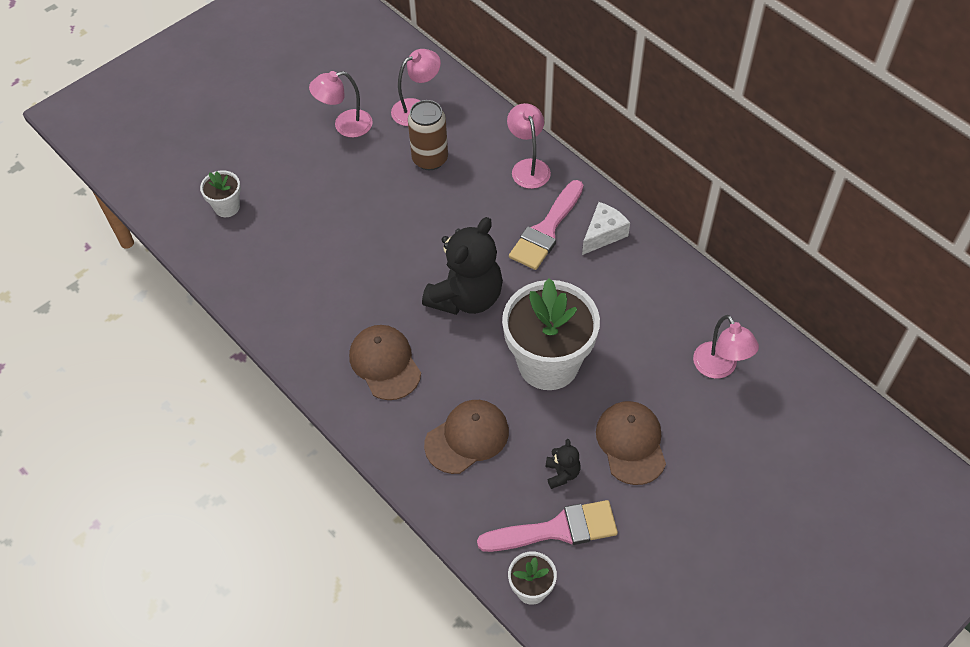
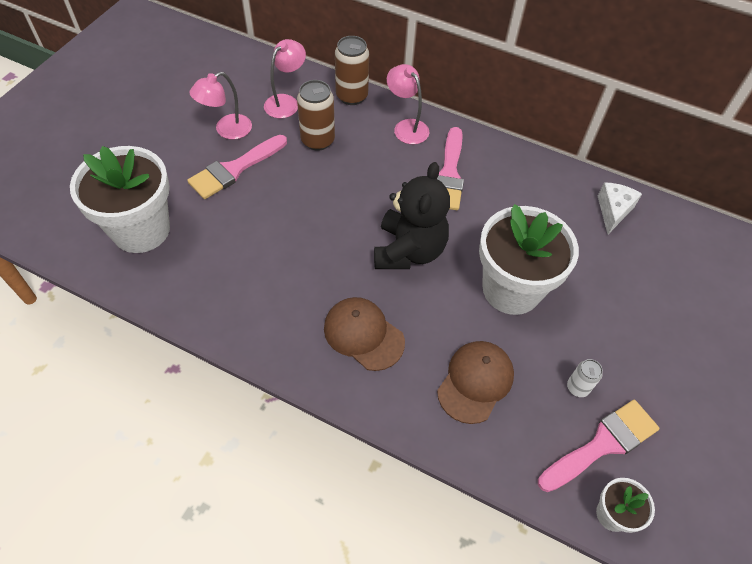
camera: 25 degrees left, 0 degrees up
(227, 207) = (141, 230): white flower pot -> white flower pot, size x2.17
(335, 169) = (234, 169): none -> pink brush
(487, 118) = (352, 96): none -> brown can
(562, 473) = (577, 387): black teddy bear -> white can
(603, 234) = (497, 166): white cheese -> white cheese (613, 211)
(631, 443) = (620, 339): brown cap -> none
(719, 368) = (652, 250): pink lamp -> none

